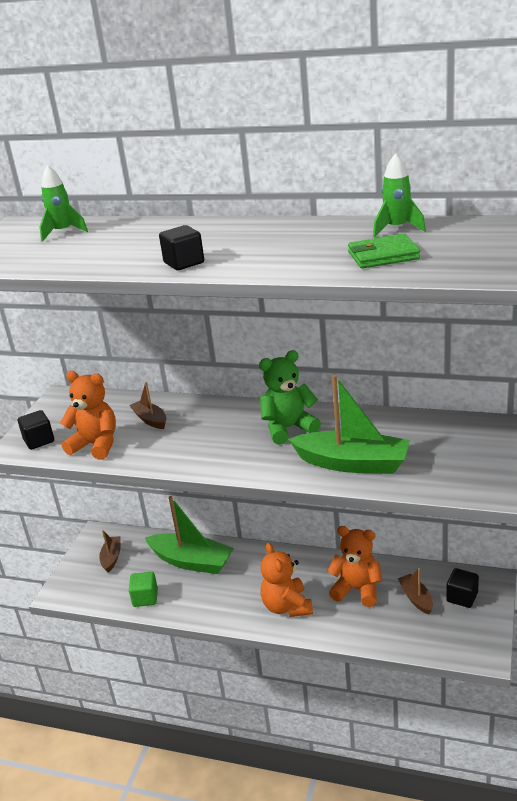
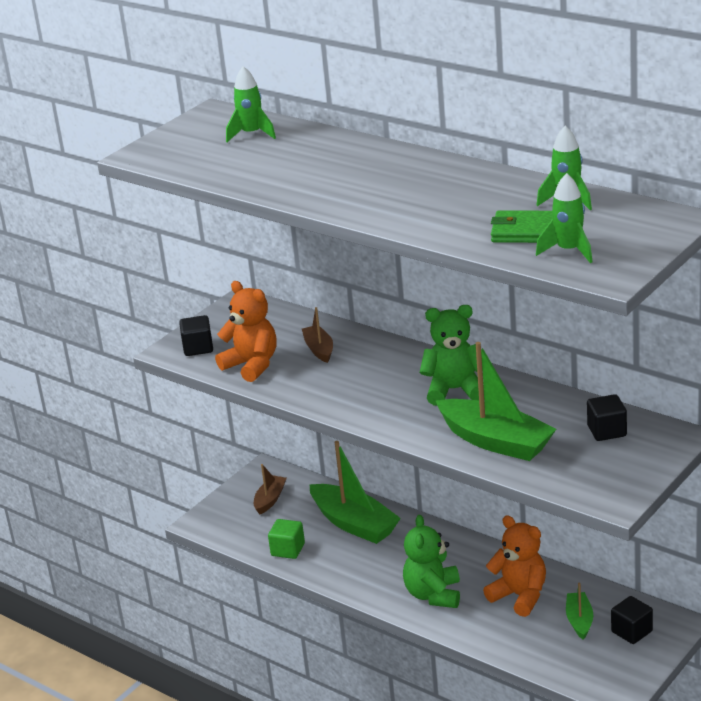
camera: 20 degrees right, 0 degrees up
(184, 263) = (340, 199): black cube -> black cube (607, 431)
(287, 606) = (433, 594): orange teddy bear -> green teddy bear
(416, 598) = (579, 621): brown boat -> green boat
(440, 262) = (568, 251): none -> green rocket

